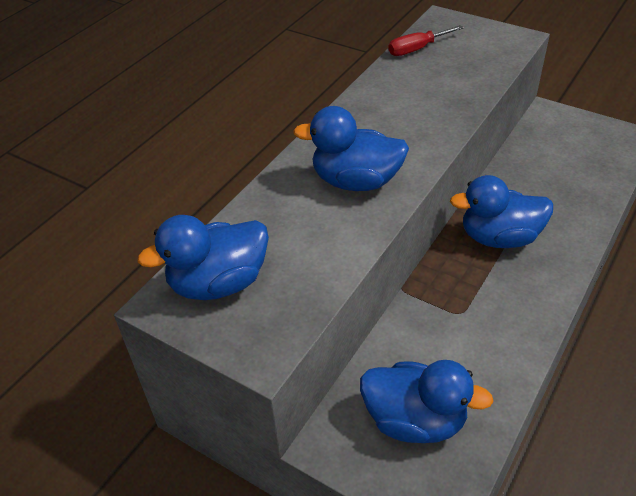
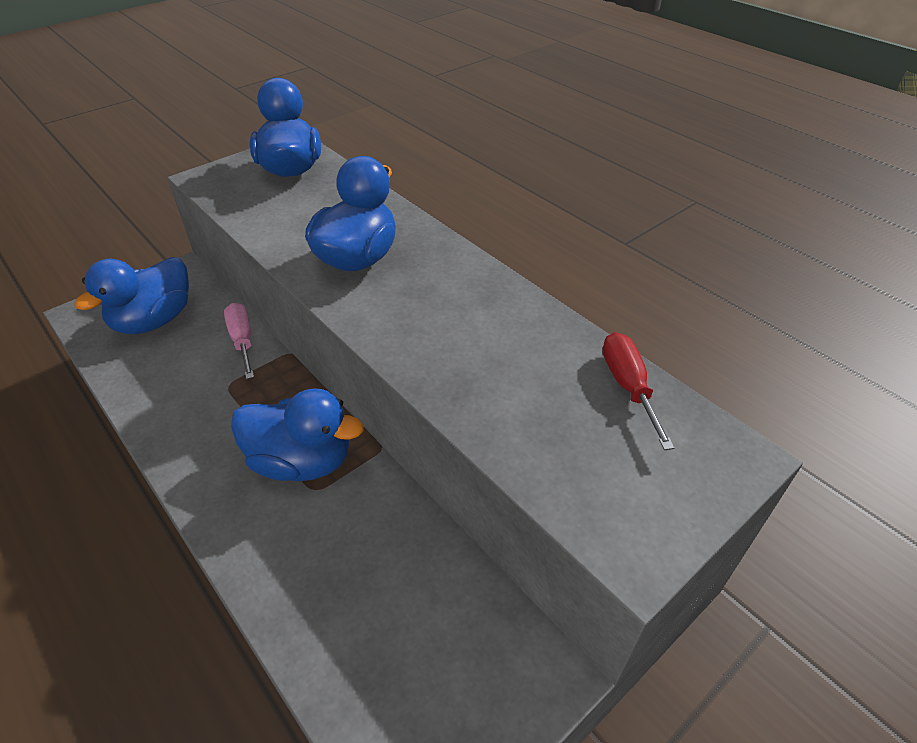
camera: 105 degrees right, 0 degrees up
(404, 329) = (242, 340): none -> pink screwdriver
(499, 237) = (302, 461): blue duck -> blue duck turned 90 degrees clockwise

